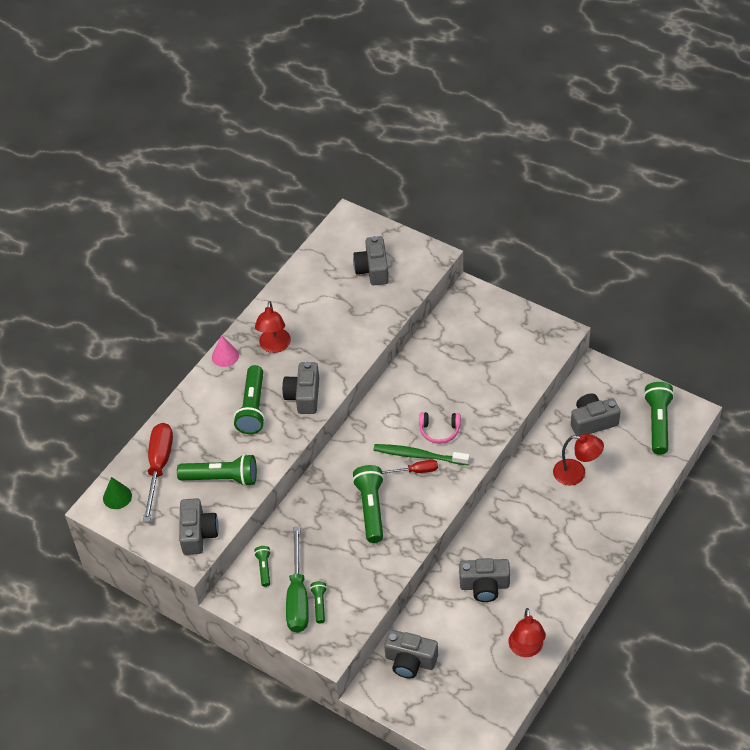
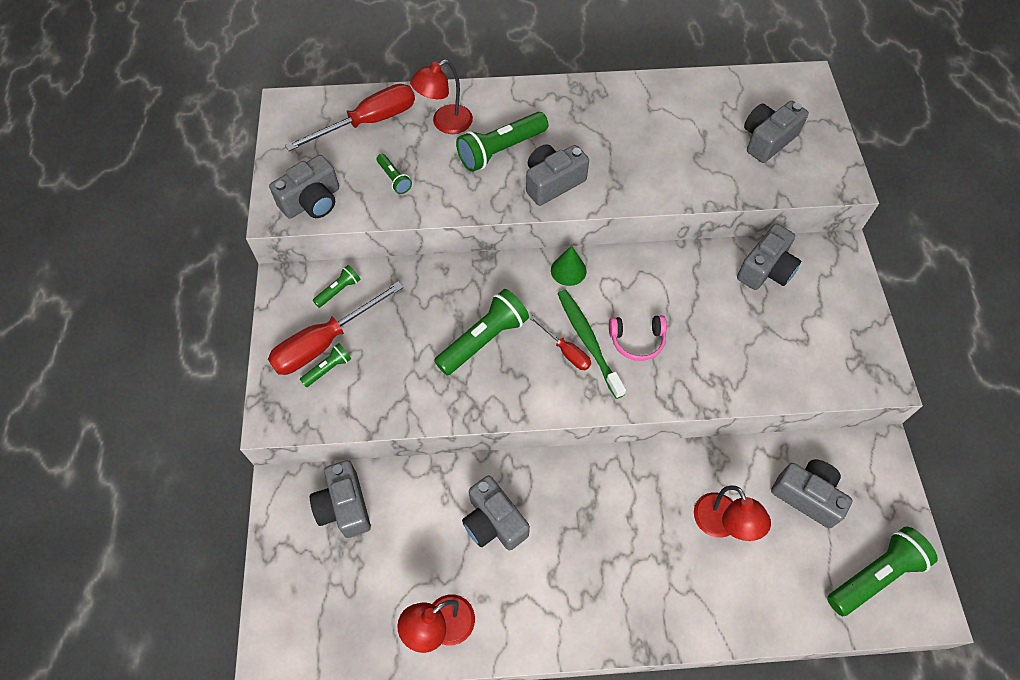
camera: 50 degrees right, 10 degrees up
(117, 497) = (310, 113): green cone -> green cone (568, 270)
(221, 478) = (394, 179): green flashlight -> green flashlight, size x0.51
(225, 356) = (543, 90): pink cone -> none
(274, 346) = (591, 121): red lamp -> red lamp (445, 123)
(297, 596) = (324, 342): green screwdriver -> red screwdriver
(439, 431) = (637, 340): pink headphones -> pink headphones turned 60 degrees counterclockwise
(448, 336) = (766, 269): none -> grey camera

